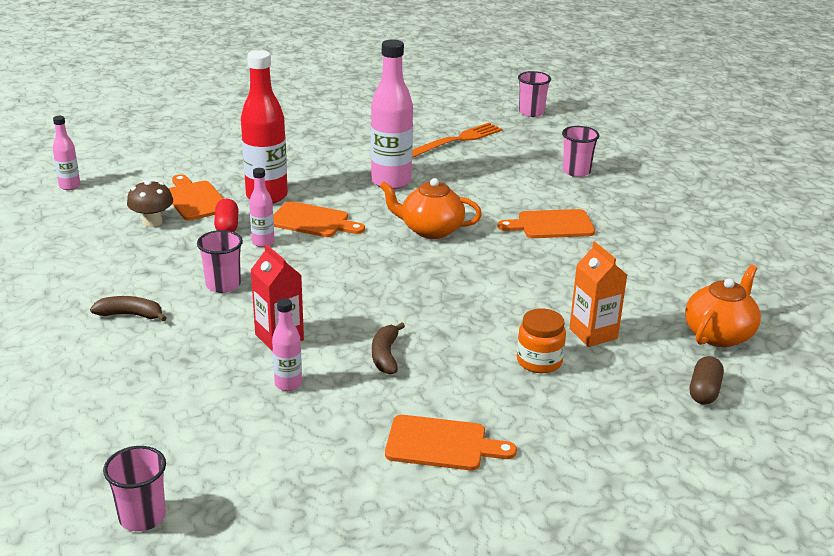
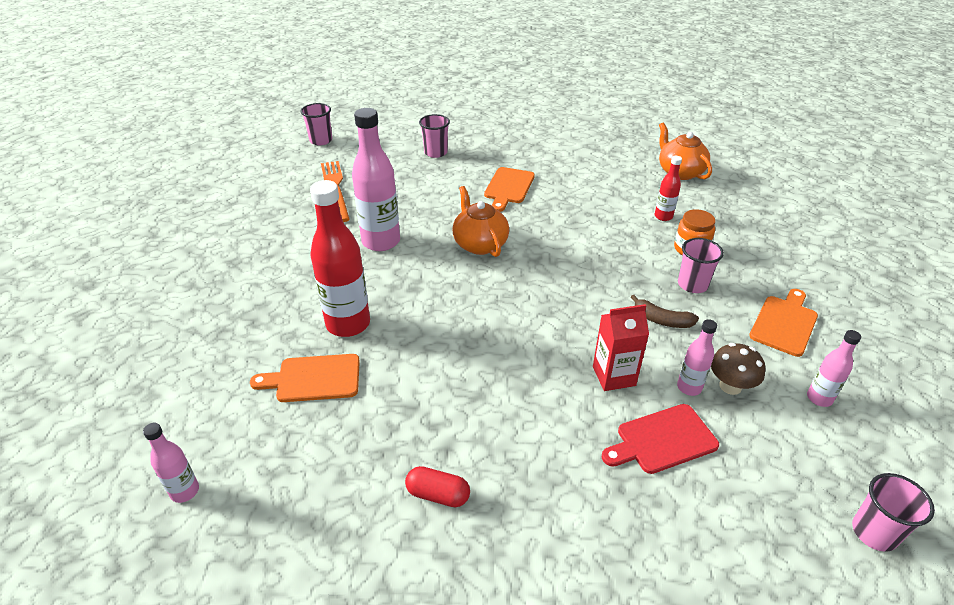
camera: 65 degrees left, 10 degrees up
(130, 315) = (531, 481): brown banana -> none
(152, 222) = (340, 425): brown mushroom -> brown mushroom (730, 386)
(207, 376) = (662, 440): none -> red cutting board
(223, 285) = (505, 394): pink cup -> pink cup (692, 285)
(227, 226) = (390, 366): red capsule -> red capsule (438, 494)
(263, 242) = (439, 348): pink bottle -> pink bottle (819, 398)
(312, 221) = (419, 306): orange cutting board -> none
(430, 230) = (480, 244): orange teapot -> orange teapot turned 120 degrees clockwise
(593, 333) = (663, 216): orange carton -> red bottle
(704, 391) = (740, 198): brown capsule -> none

